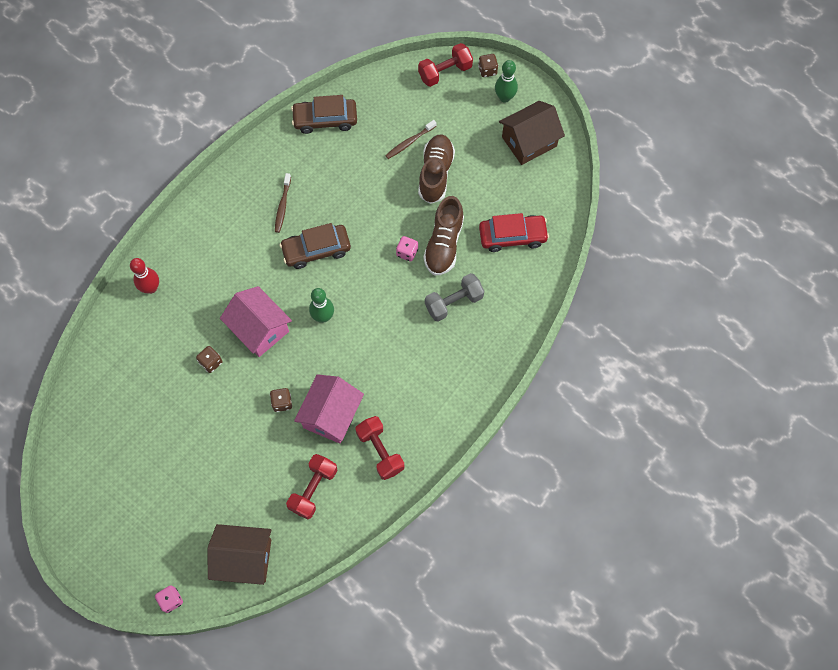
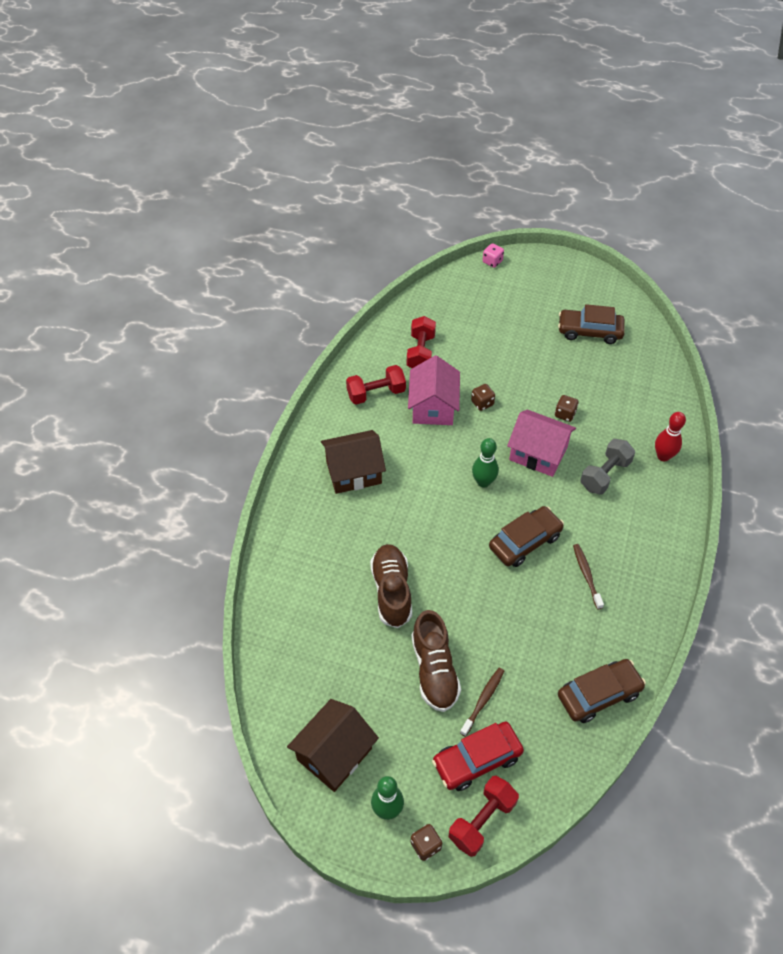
camera: 160 degrees right, 15 degrees down
(126, 455) = (589, 331): none -> brown car
(244, 558) = (452, 297): brown house -> brown house (353, 472)
(380, 451) = (376, 393): red dumbbell -> red dumbbell turned 60 degrees counterclockwise
(407, 252) = (428, 569): pink dice -> none
(454, 302) = (357, 535): grey dumbbell -> grey dumbbell (605, 475)
(512, 236) = (317, 625): red car -> red car (477, 760)

